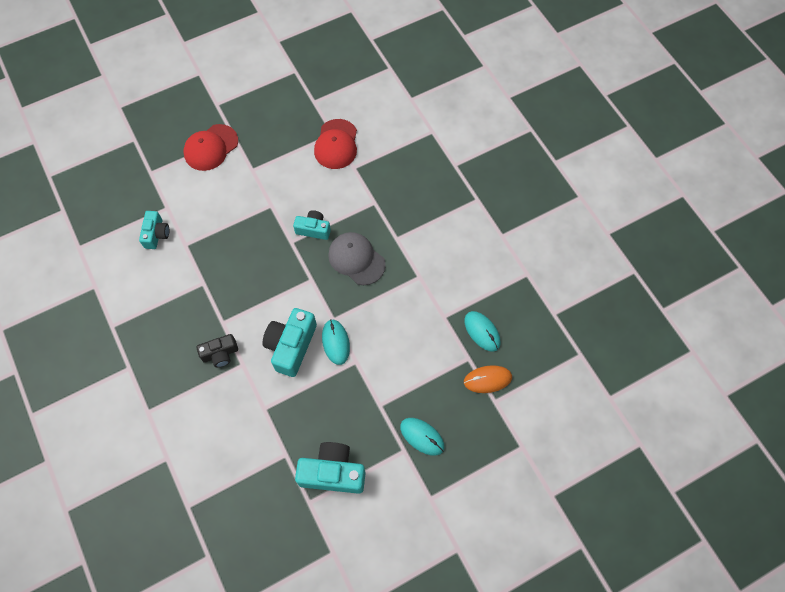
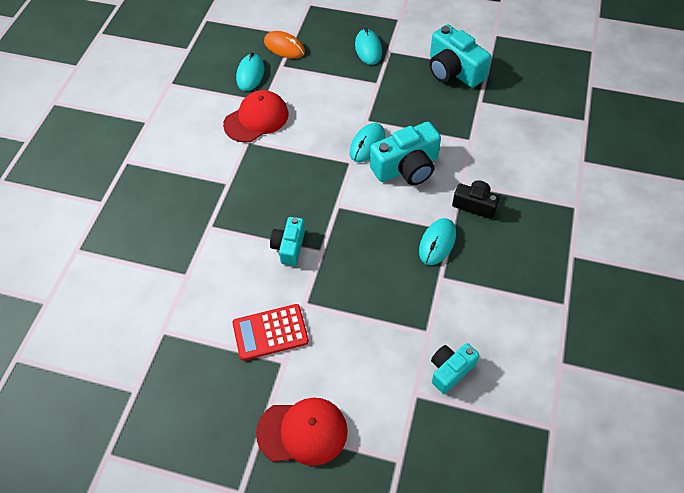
camera: 135 degrees left, 10 degrees down
(224, 305) = (437, 243): none -> turquoise mouse
(274, 177) = (270, 332): none -> red calculator
(313, 229) = (289, 247): turquoise camera -> turquoise camera turned 45 degrees clockwise
(336, 144) = (173, 315): red cap -> red cap (256, 119)
(356, 259) = (281, 192): grey cap -> none

